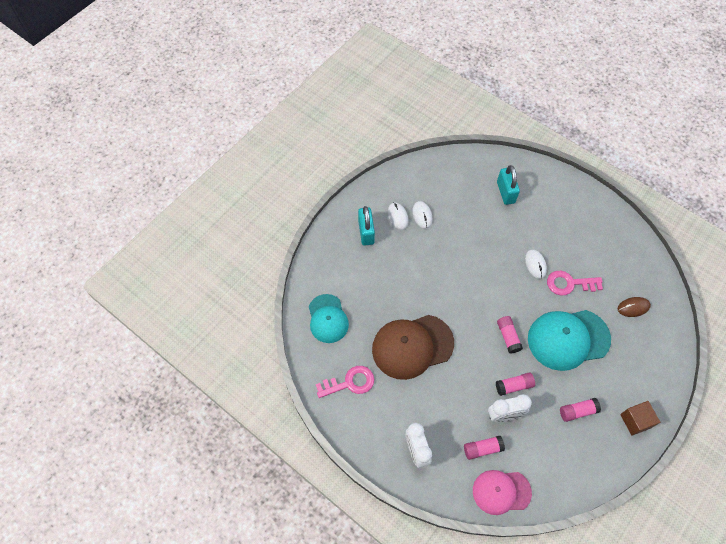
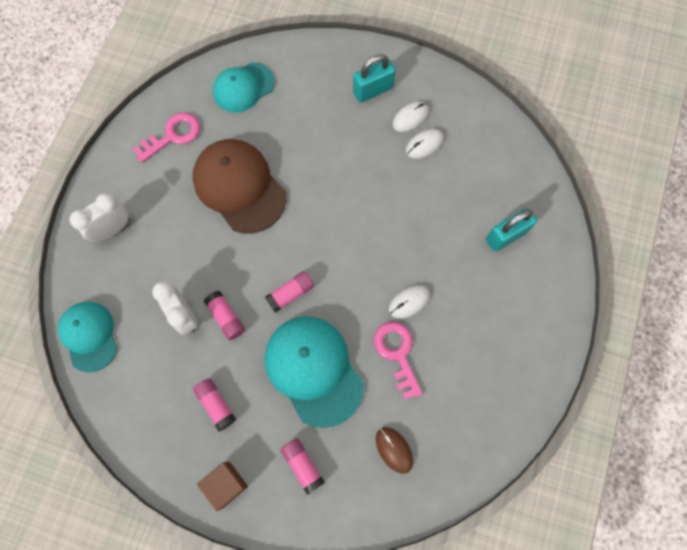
camera: 70 degrees right, 10 degrees up
(350, 383) = (173, 135): pink key -> pink key turned 90 degrees counterclockwise
(482, 449) = (135, 301): pink glue stick -> pink glue stick (302, 465)
(501, 491) = (89, 336): pink cap -> turquoise cap

